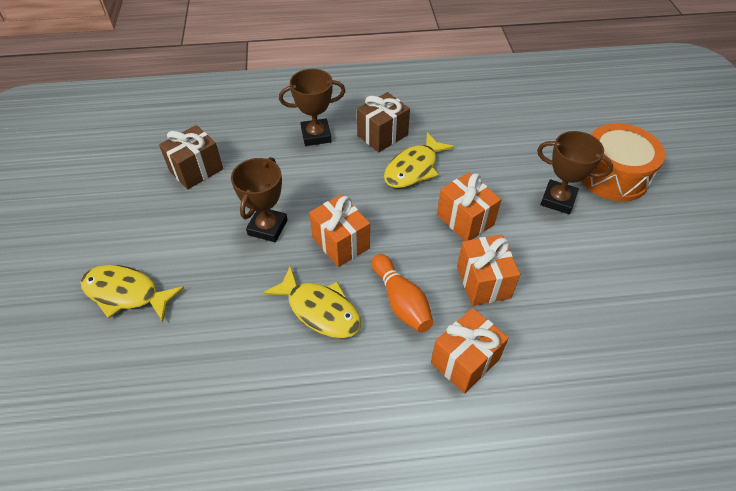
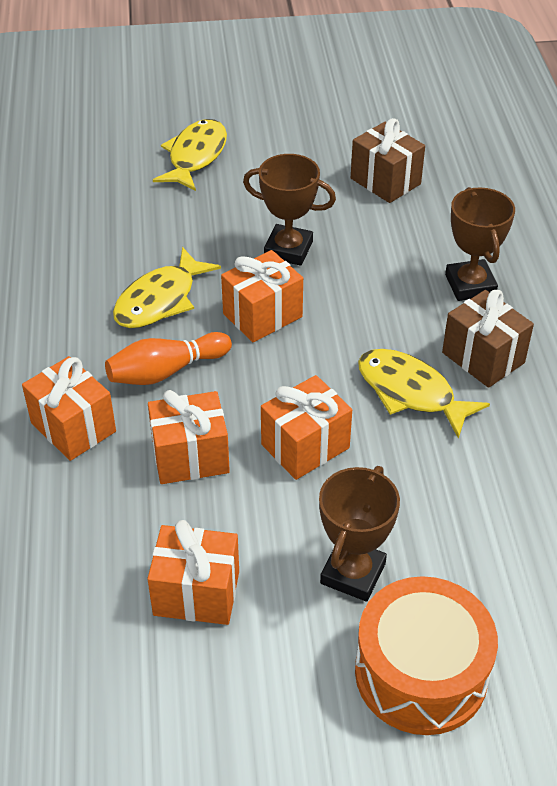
camera: 90 degrees right, 5 degrees down
(593, 274) = (196, 593): none -> orange gift

